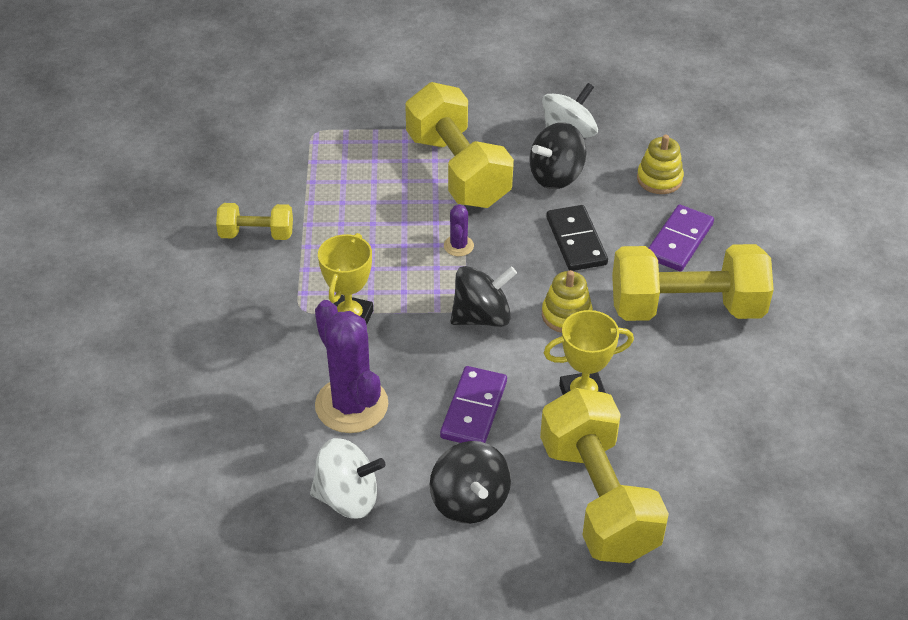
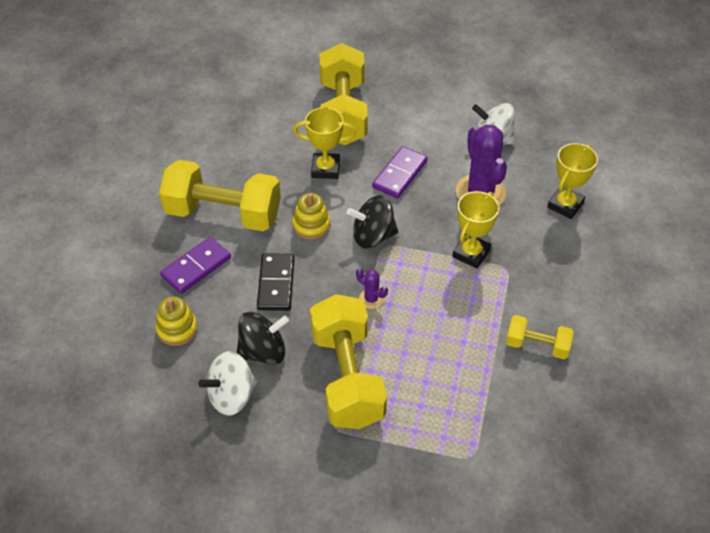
camera: 165 degrees left, 5 degrees up
(227, 410) = (565, 205): none -> yellow trophy
(458, 246) = (371, 299): purple cactus -> purple cactus turned 75 degrees counterclockwise
(469, 501) = (419, 124): black spinning top -> none

